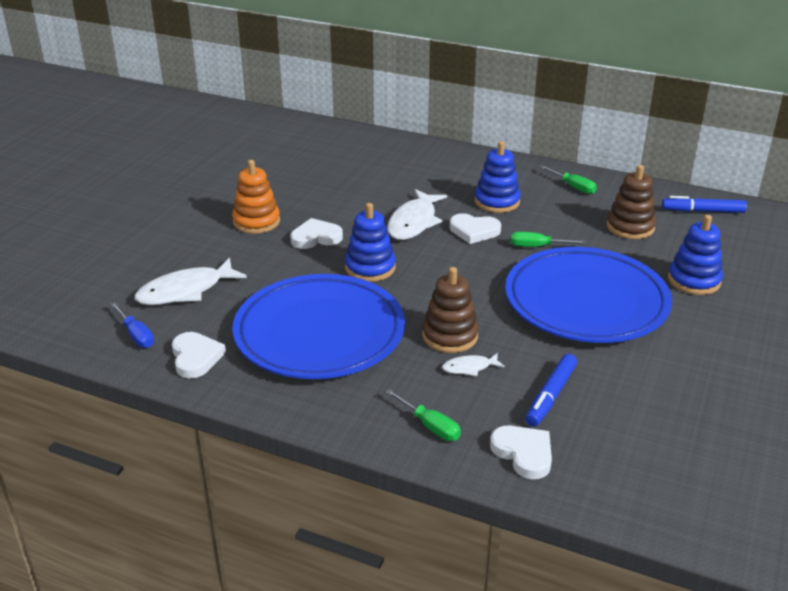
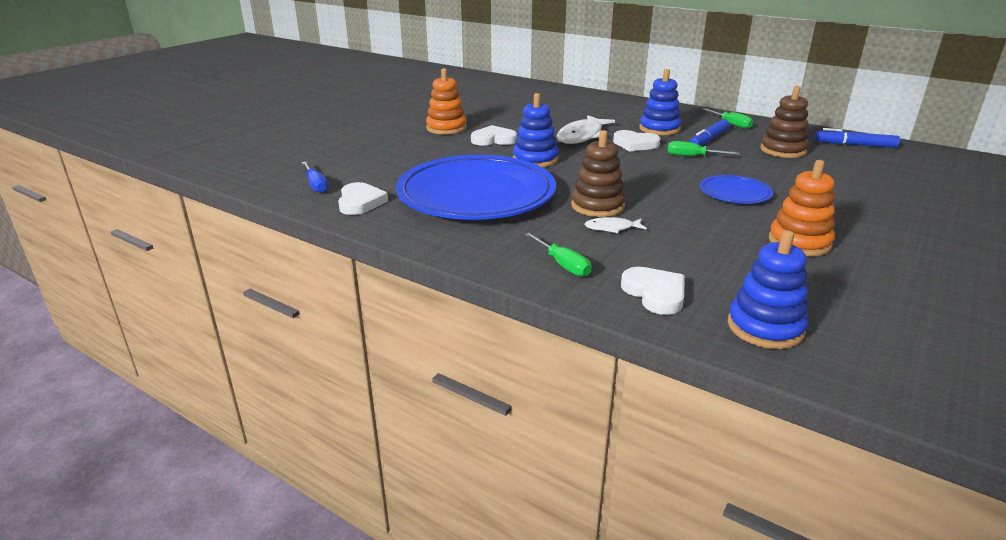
camera: 10 degrees right, 5 degrees down
(185, 291) = (370, 162): white fish -> none
(551, 396) = (690, 254): blue marker -> blue marker (708, 139)
(586, 302) = (735, 193): blue plate -> blue plate, size x0.44
(652, 367) = (799, 242): none -> orange stacking toy
(694, 280) = (845, 187): blue stacking toy -> blue stacking toy (765, 327)

